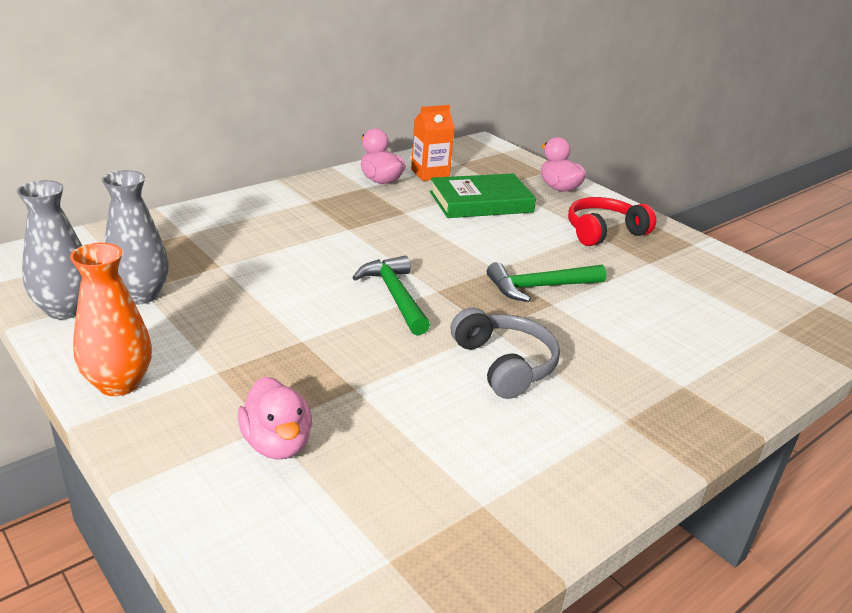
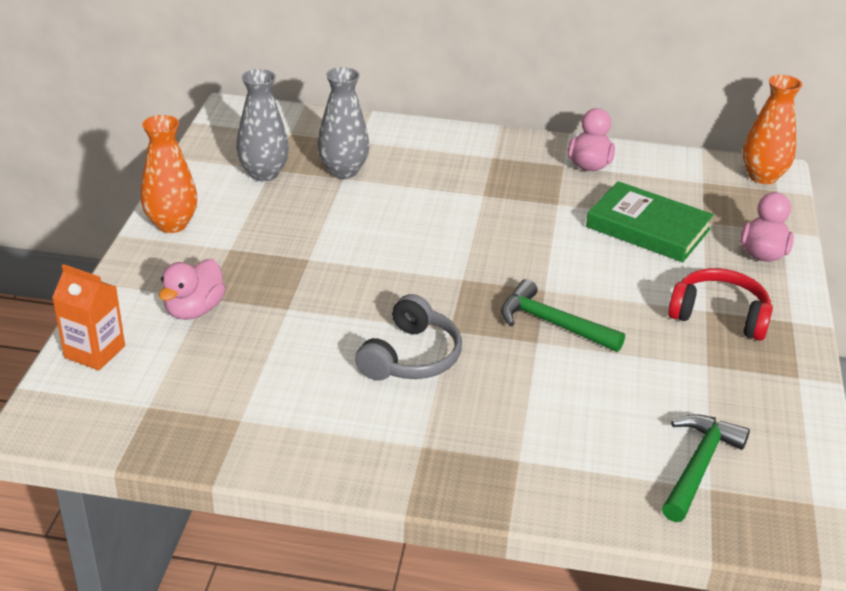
camera: 50 degrees right, 5 degrees up
(65, 309) = (211, 161): grey vase -> grey vase (343, 171)
(395, 296) = (423, 265): green hammer -> green hammer (698, 466)
(430, 174) = (650, 179): orange carton -> orange carton (95, 352)
(483, 147) = (762, 176): none -> orange vase

